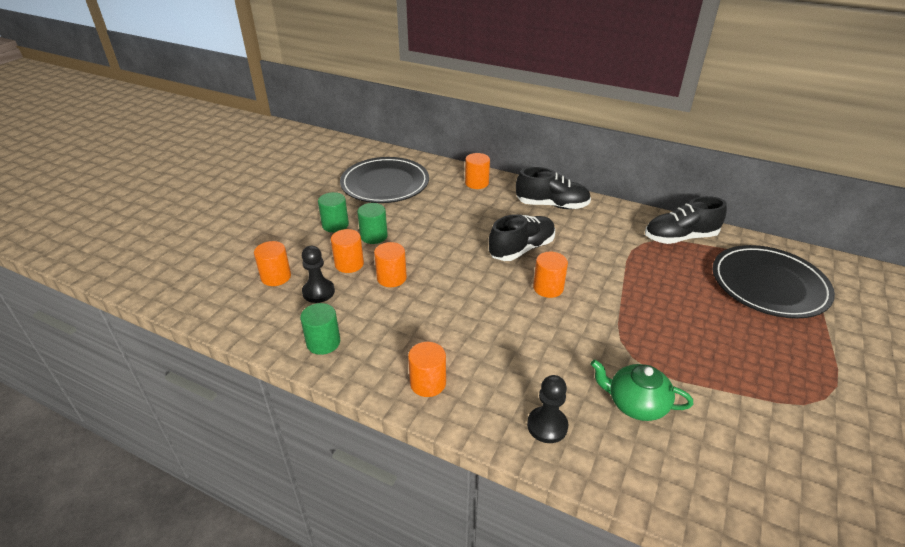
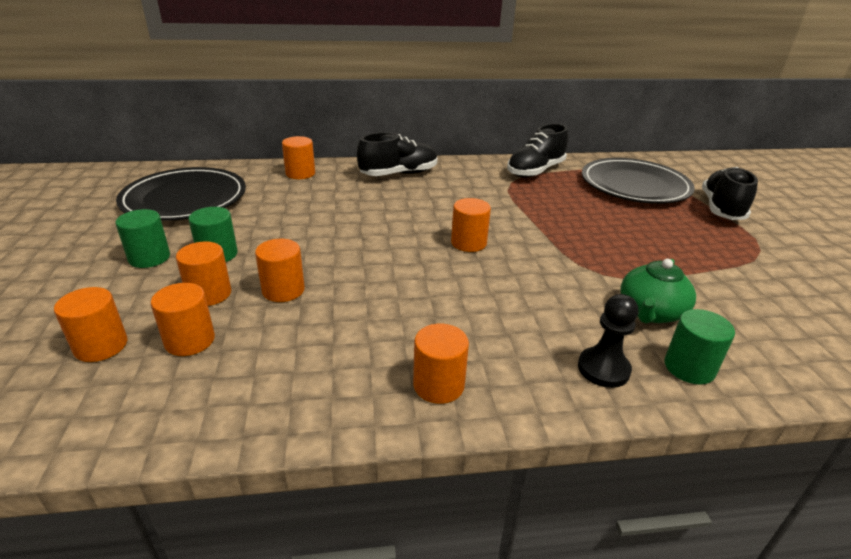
camera: 35 degrees left, 5 degrees down
(318, 292) = (190, 341): black pawn -> orange cylinder
(323, 342) = (252, 399): green cylinder -> green cylinder (689, 367)
(521, 249) = (407, 218): black shoe -> black shoe (721, 209)
(636, 404) = (650, 312): green teapot -> green teapot turned 45 degrees counterclockwise

